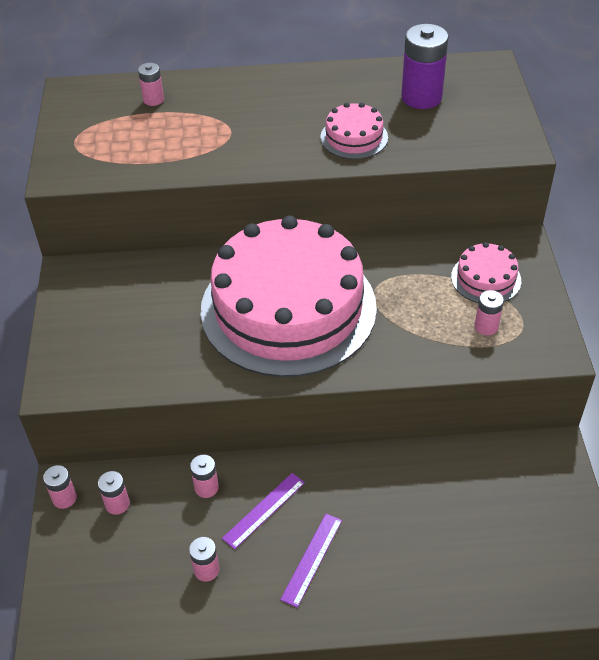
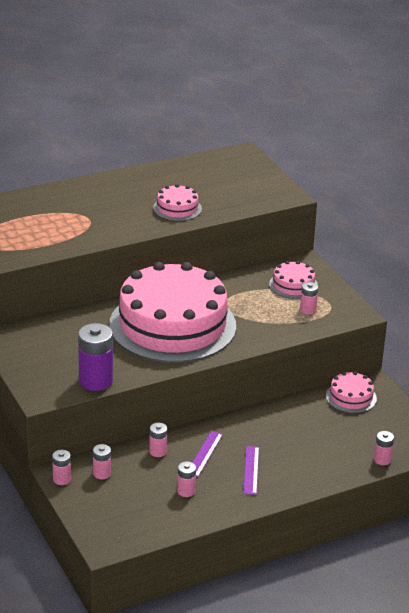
camera: 25 degrees left, 15 degrees down
(153, 100) = (18, 209): pink battery -> pink battery (382, 460)
(421, 97) = (208, 178): purple battery -> purple battery (96, 381)
(512, 467) = (351, 397): none -> pink cake

